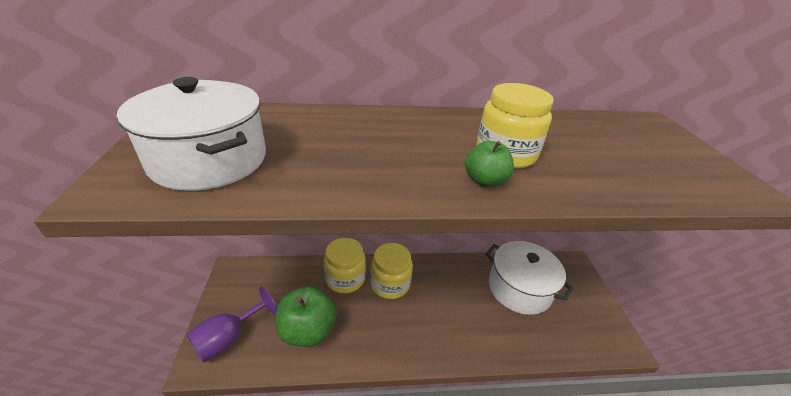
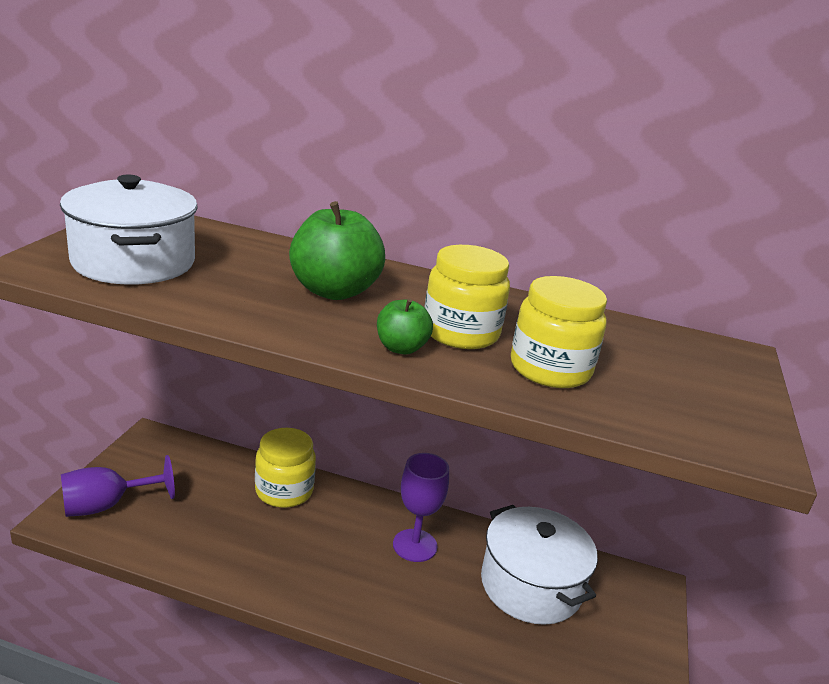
camera: 20 degrees right, 10 degrees down
(308, 330) = (201, 530): green apple -> green apple (334, 291)
(390, 284) = (340, 516): yellow jar -> yellow jar (550, 369)
(444, 287) = (415, 545): none -> purple goblet

